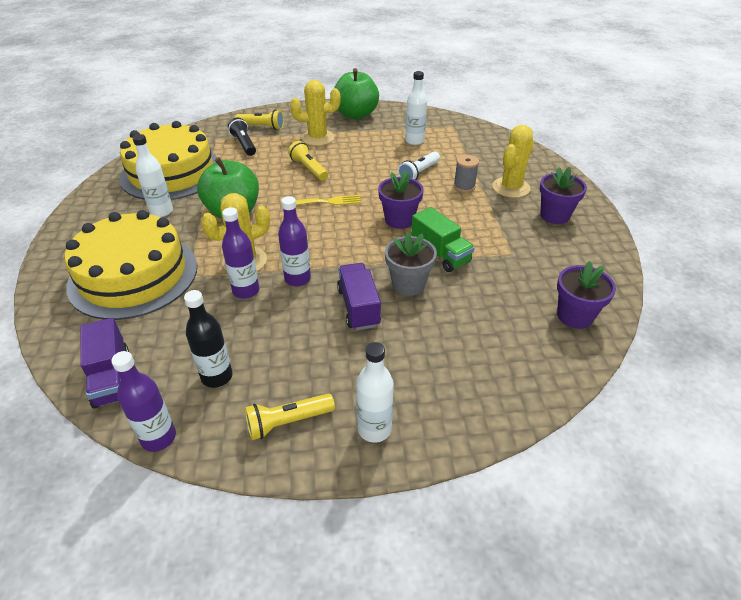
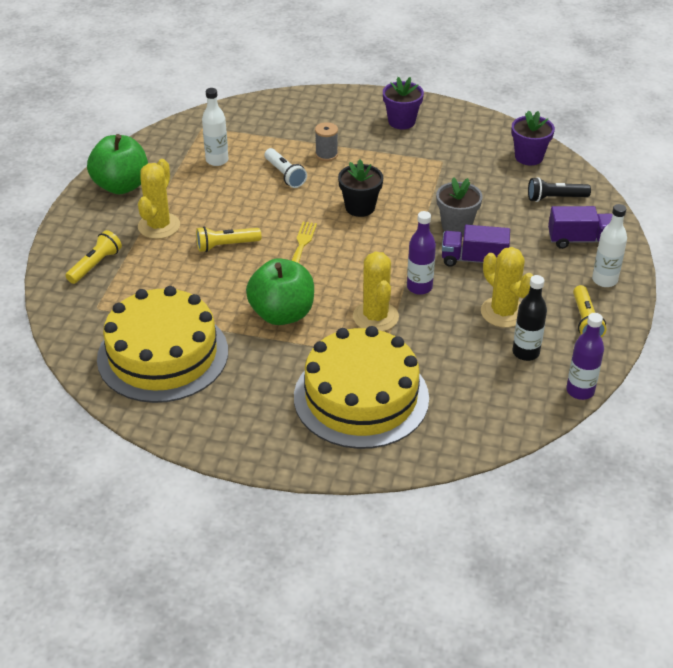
camera: 70 degrees left, 0 degrees up
(112, 377) = (504, 416): purple truck -> purple truck (580, 240)
(161, 211) = (249, 369): white bottle -> none
(244, 144) = (132, 286): black flashlight -> black flashlight (555, 198)
(246, 291) = (422, 322): purple bottle -> none
(399, 220) = (360, 207): purple flower pot -> black flower pot
(440, 253) = (423, 198): green truck -> none
(511, 188) = (345, 129): yellow cactus -> yellow cactus (503, 312)

